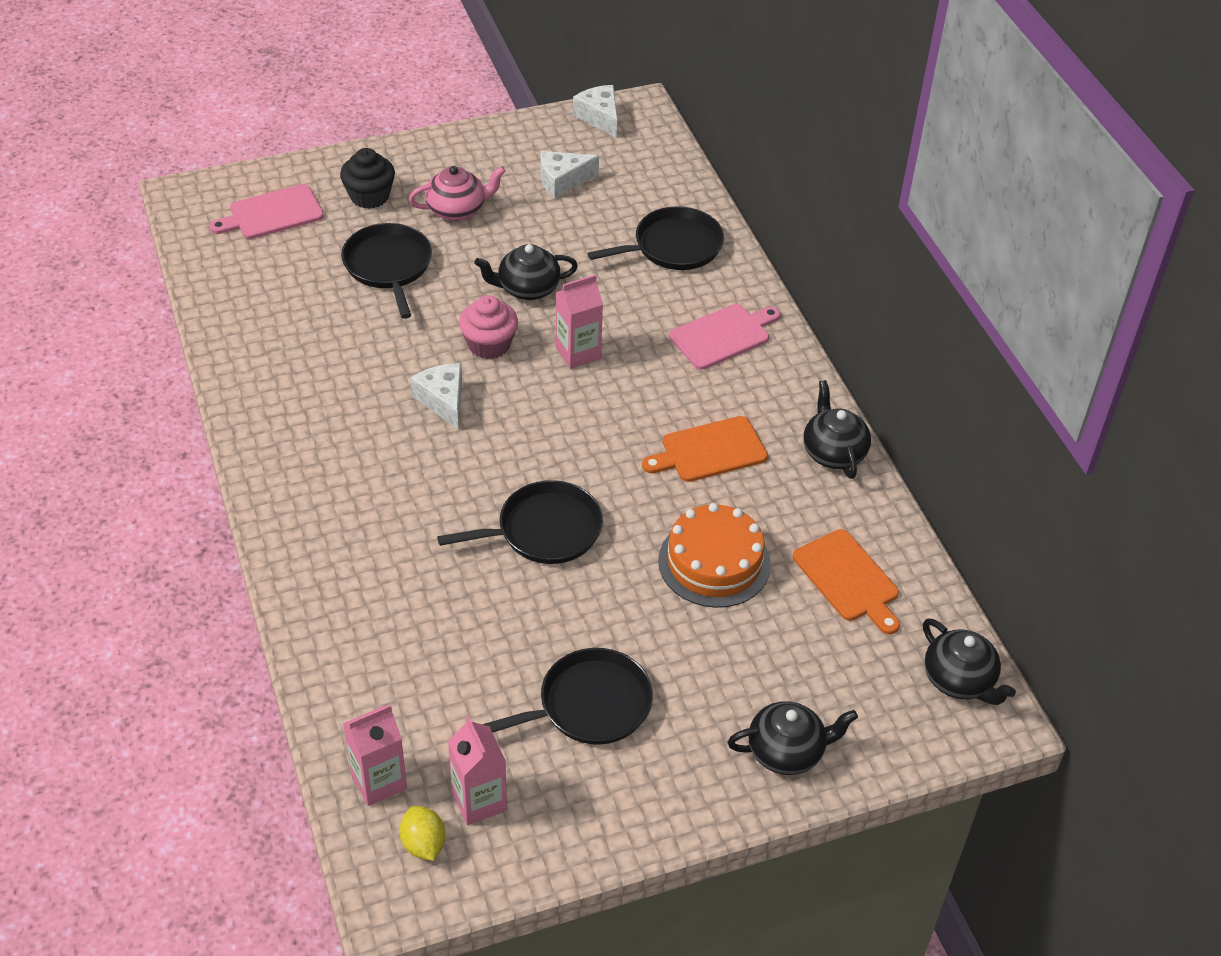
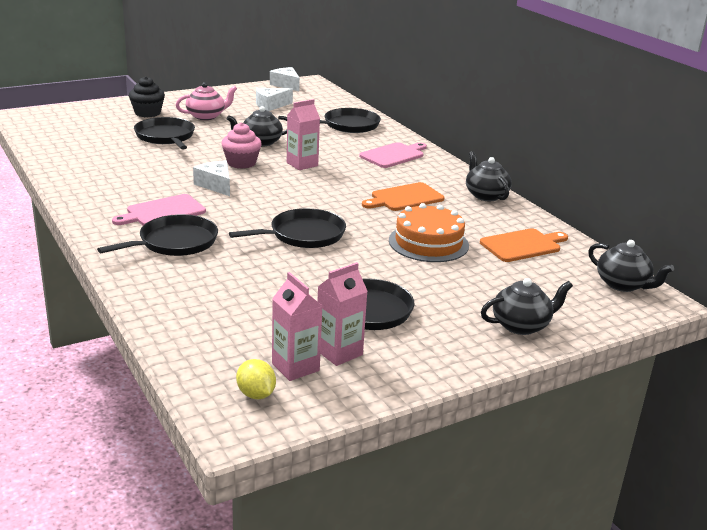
camera: 10 degrees left, 20 degrees down
(272, 213) = (83, 120): pink cutting board -> pink cutting board (163, 212)
(368, 534) = (174, 242): none -> black pan
(379, 781) = (210, 362): pink carton -> pink carton (339, 352)
(848, 579) = (523, 245): orange cutting board -> orange cutting board turned 75 degrees counterclockwise

